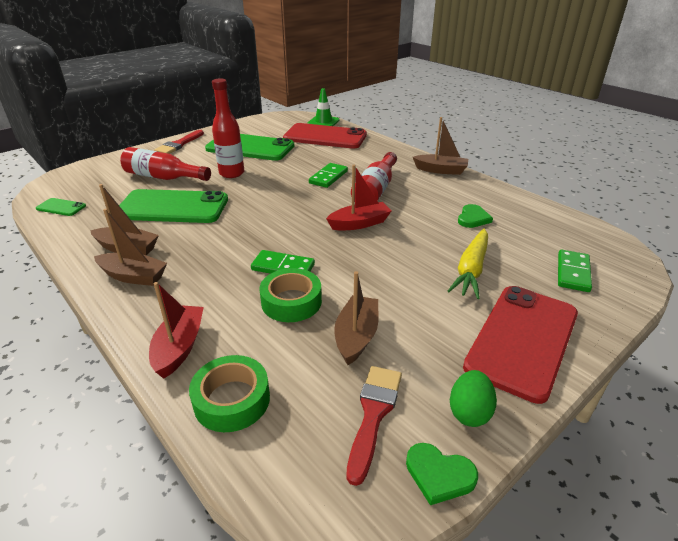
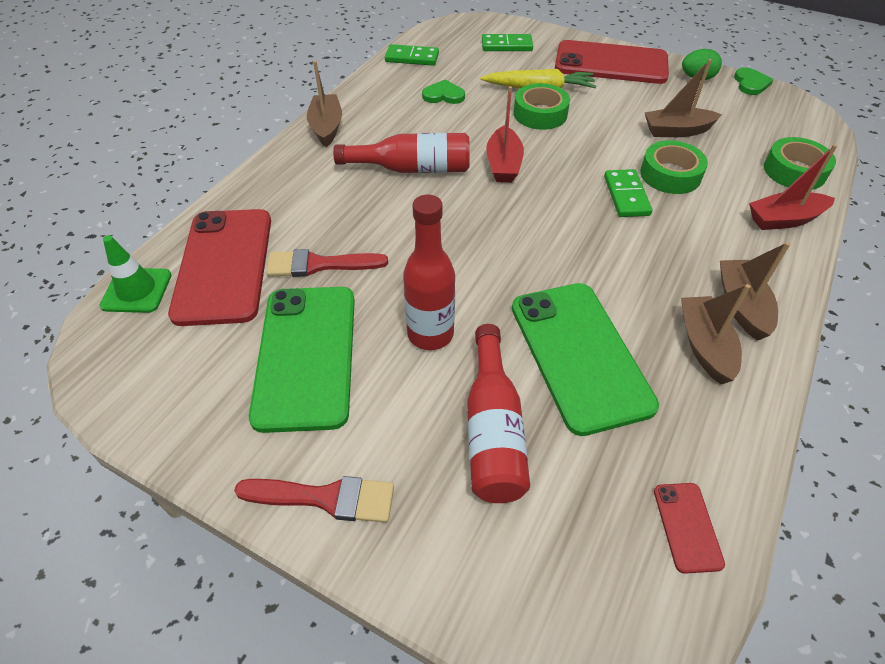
camera: 110 degrees left, 15 degrees up
(61, 207) = (687, 526): green phone -> red phone
(328, 177) = (393, 218): green domino -> green domino (412, 58)
(359, 223) = (503, 164): red boat -> red boat turned 135 degrees counterclockwise
(373, 414) = (737, 110): red brush -> red brush (319, 264)
(425, 258) = (540, 114): none -> green tape

